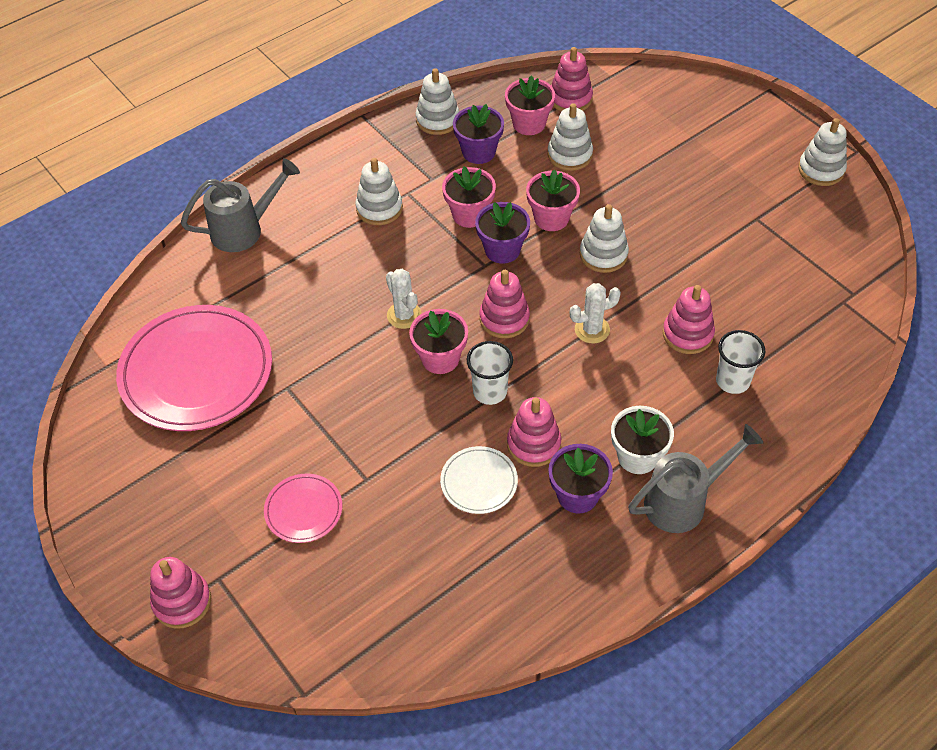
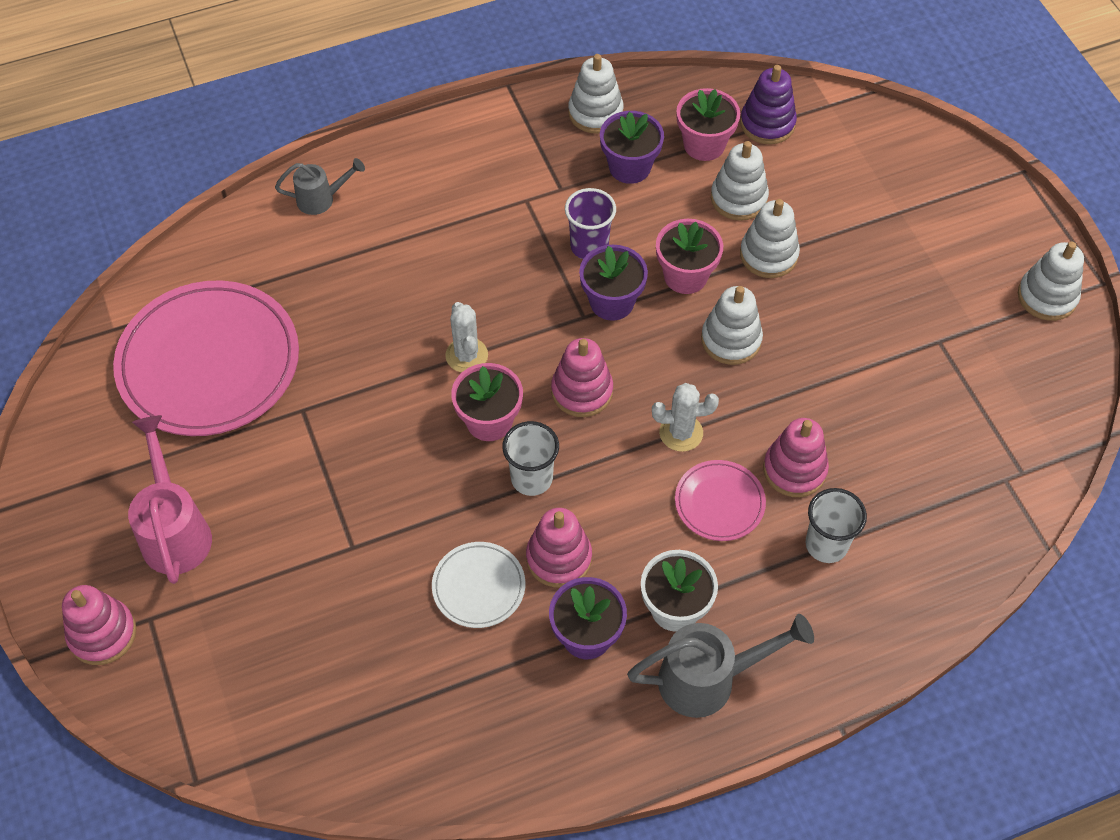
camera: 15 degrees right, 5 degrees up
(215, 506) = (175, 530): none -> pink watering can
(244, 230) = (321, 199): grey watering can -> grey watering can, size x0.60
(303, 510) = (270, 564): pink plate -> pink plate (719, 502)
(379, 208) = (486, 211): white stacking toy -> white stacking toy (768, 255)
(469, 214) = (589, 246): pink flower pot -> purple cup
(570, 99) = (767, 124): pink stacking toy -> purple stacking toy

